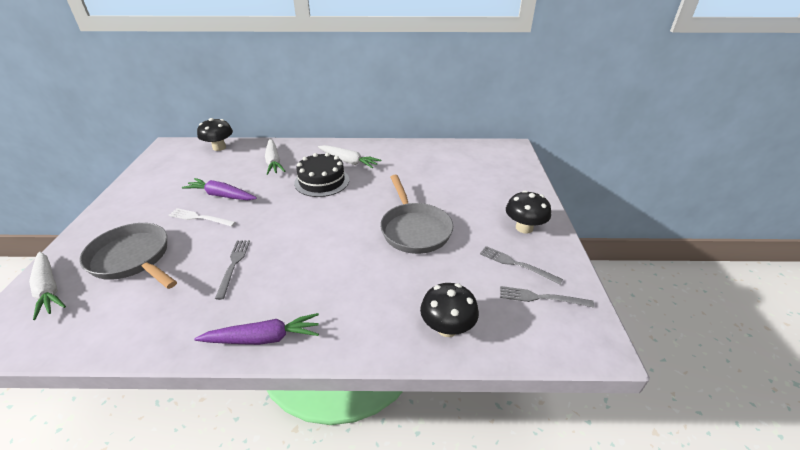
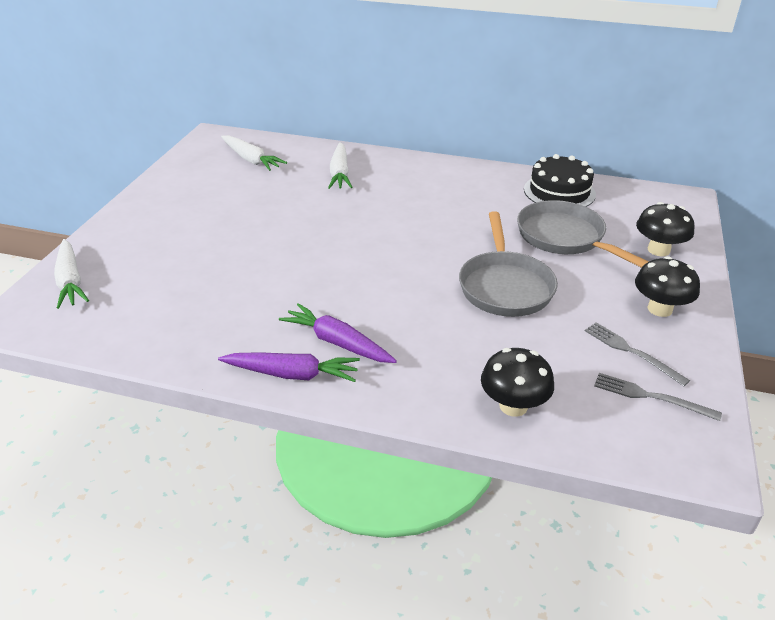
camera: 15 degrees right, 0 degrees up
(133, 258) = (159, 264): grey pan -> grey pan (565, 238)
(200, 218) = (239, 230): white fork -> none
(219, 147) = (274, 146): black mushroom -> black mushroom (658, 250)
(221, 195) = (268, 207): purple carrot -> purple carrot (337, 342)
(233, 265) = (271, 291): grey fork -> none
(322, 181) = (397, 207): black cake -> black cake (559, 192)
(348, 161) = (439, 186): white carrot -> white carrot (251, 159)

